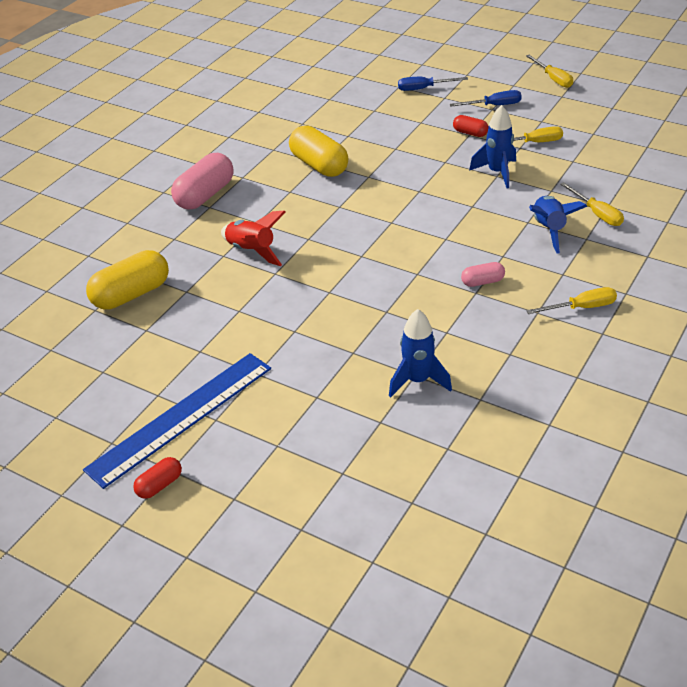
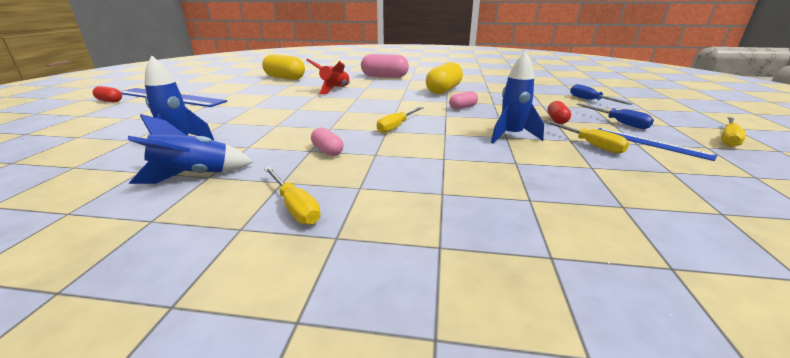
camera: 65 degrees right, 15 degrees down
(399, 172) = (463, 107): none -> pink capsule
(544, 115) = (650, 143): none -> blue ruler
(549, 230) = (439, 170): blue rocket -> blue rocket (193, 176)
(597, 214) = (502, 194): yellow screwdriver -> yellow screwdriver (396, 126)

